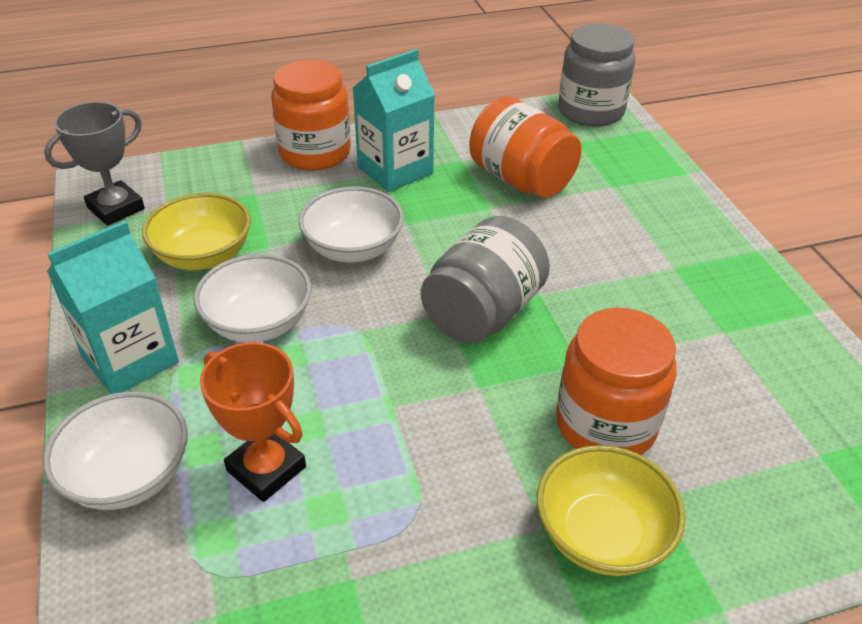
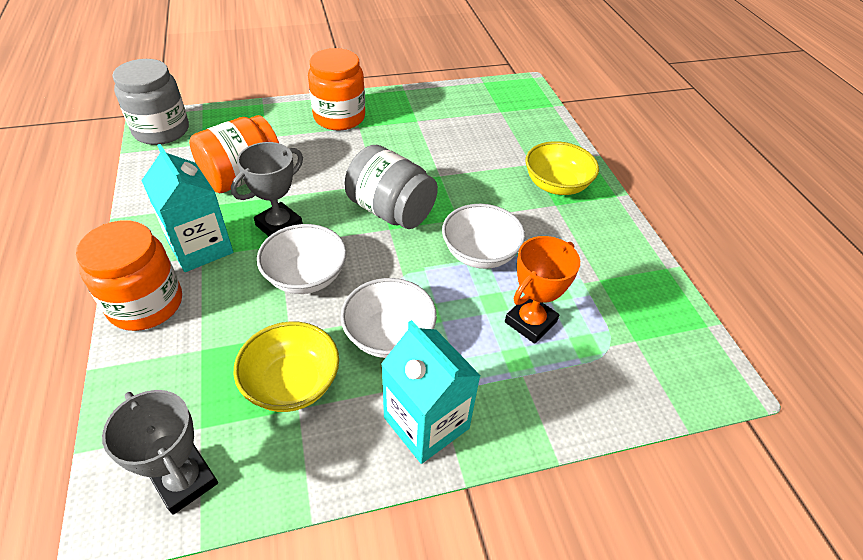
camera: 90 degrees left, 5 degrees up
(129, 475) = (544, 403): white bowl -> white bowl (480, 253)
(437, 218) = (279, 225): none -> grey trophy
(605, 424) = (485, 173): orange jar -> orange jar (339, 117)

